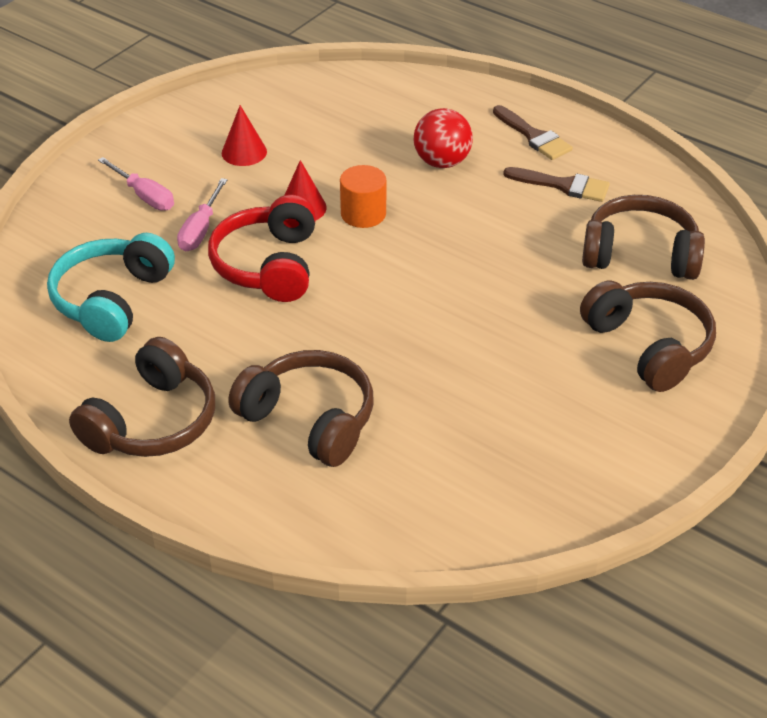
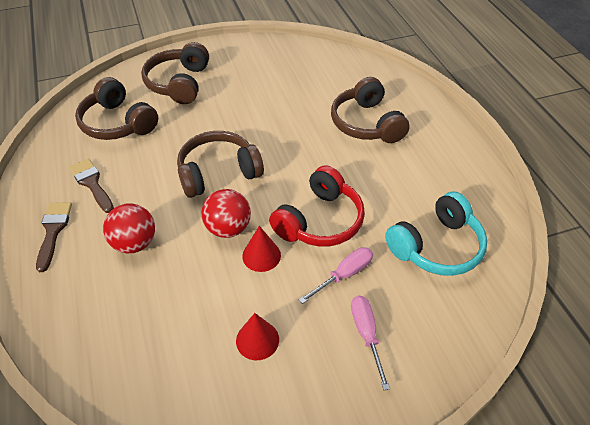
camera: 145 degrees left, 5 degrees up
(152, 421) = (448, 158): brown headphones -> brown headphones (218, 172)
(363, 214) = (228, 228): orange cylinder -> red ball

